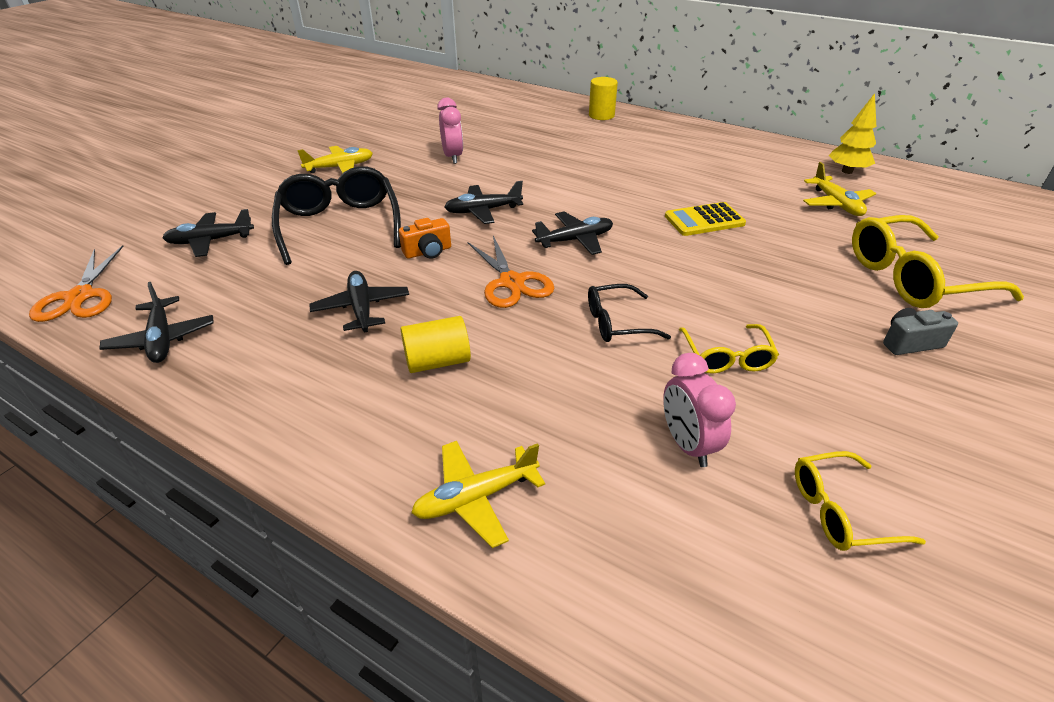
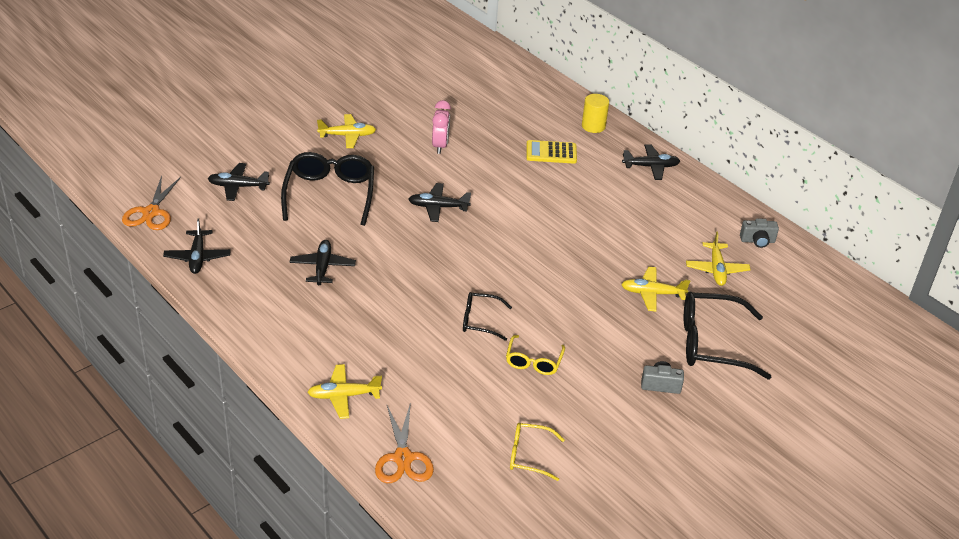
camera: 15 degrees right, 0 degrees up
(428, 252) = (382, 234): orange camera -> none
(437, 361) = (355, 316): yellow cylinder -> none
(511, 282) = (428, 273): orange scissors -> orange scissors (403, 458)
(575, 240) = (491, 250): black plane -> black plane (651, 167)
(687, 444) = (472, 402): pink clock -> none
(704, 220) = (599, 258): yellow calculator -> yellow calculator (551, 153)
(795, 242) = (652, 293): none -> yellow plane
(847, 171) = (757, 241): yellow tree -> grey camera
(915, 278) = (713, 344): yellow glasses -> black glasses

